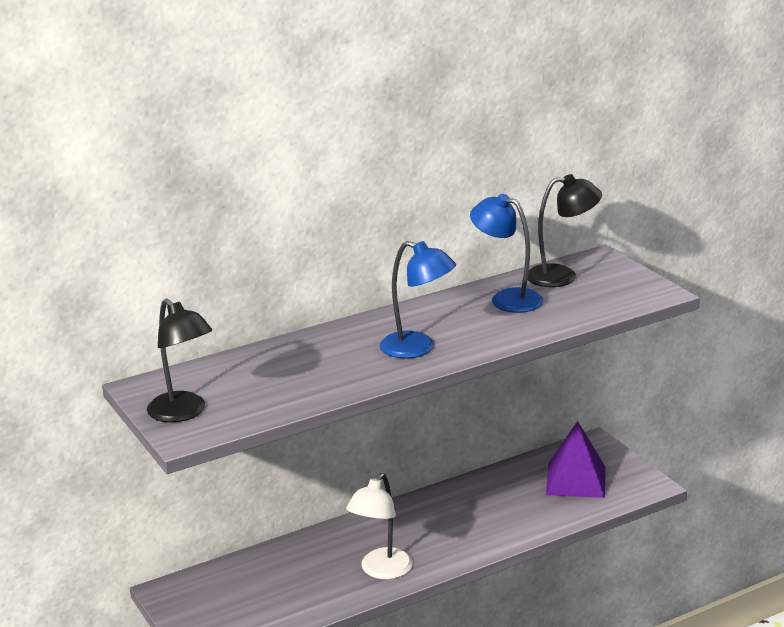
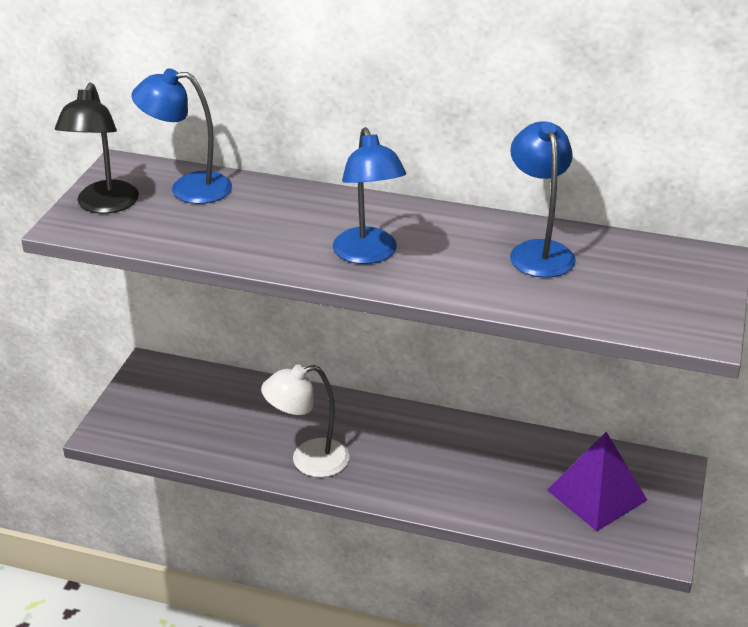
camera: 45 degrees right, 10 degrees up
(221, 375) = (188, 188): none -> blue lamp
(562, 276) = (636, 257): black lamp -> none

